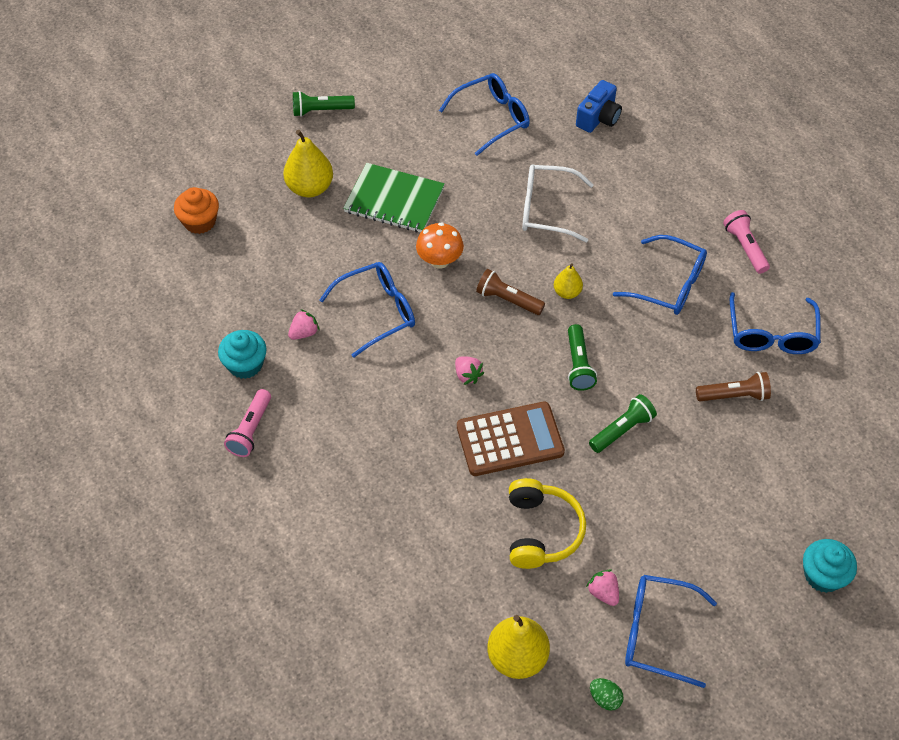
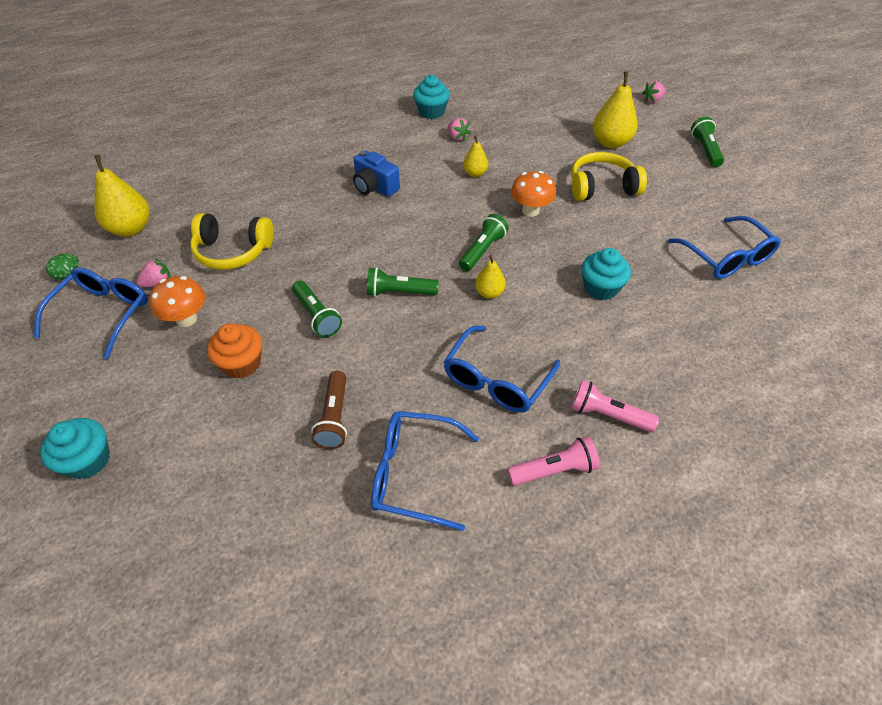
camera: 95 degrees right, 5 degrees down
(200, 221) = (569, 93): orange cupcake -> orange cupcake (242, 363)
(251, 430) = (374, 114): pink flashlight -> pink flashlight (608, 415)
(377, 312) = (475, 173): blue glasses -> yellow pear
(394, 200) = (602, 187): green notebook -> yellow headphones
(467, 375) = (401, 219): pink strawberry -> pink strawberry (652, 100)
(508, 300) = (482, 250): brown flashlight -> green flashlight
(510, 439) = (328, 240): brown calculator -> none
(546, 209) = (600, 288): white glasses -> turquoise cupcake
(598, 118) = (752, 347): blue camera -> blue camera (374, 187)
(648, 547) = (186, 319): none -> orange mushroom

